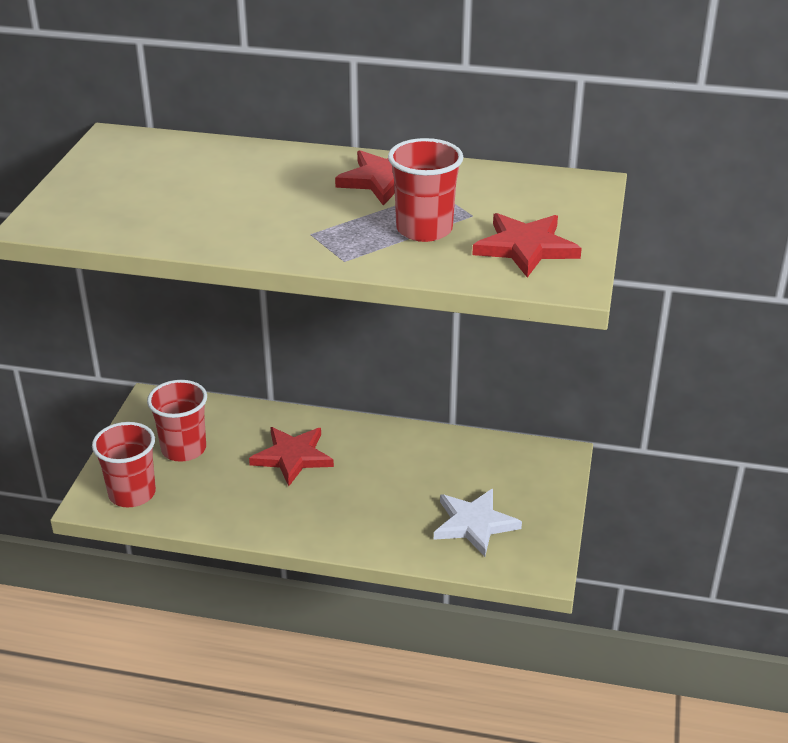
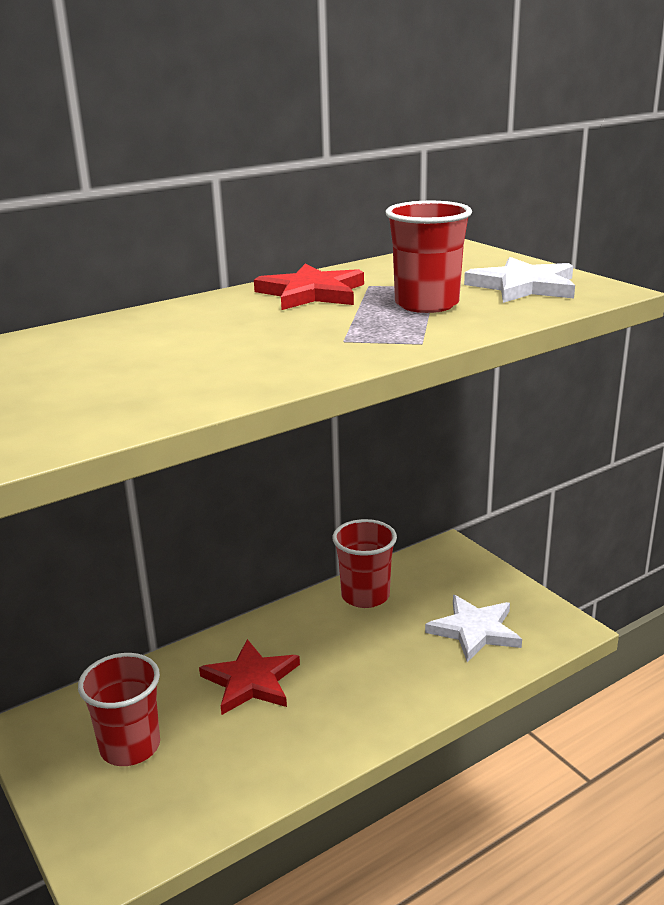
camera: 45 degrees left, 10 degrees down
(132, 493) = (137, 828): red cup -> red cup (365, 596)
(525, 247) = (523, 286): red star -> white star

